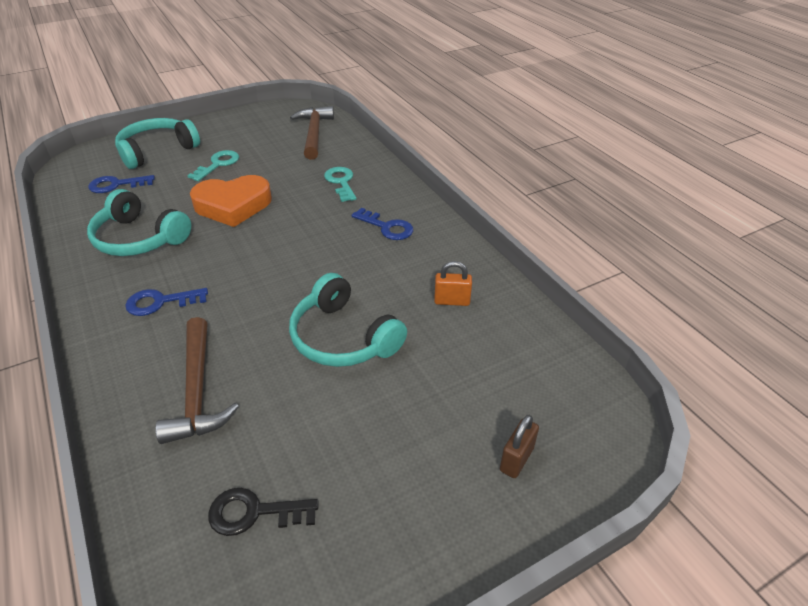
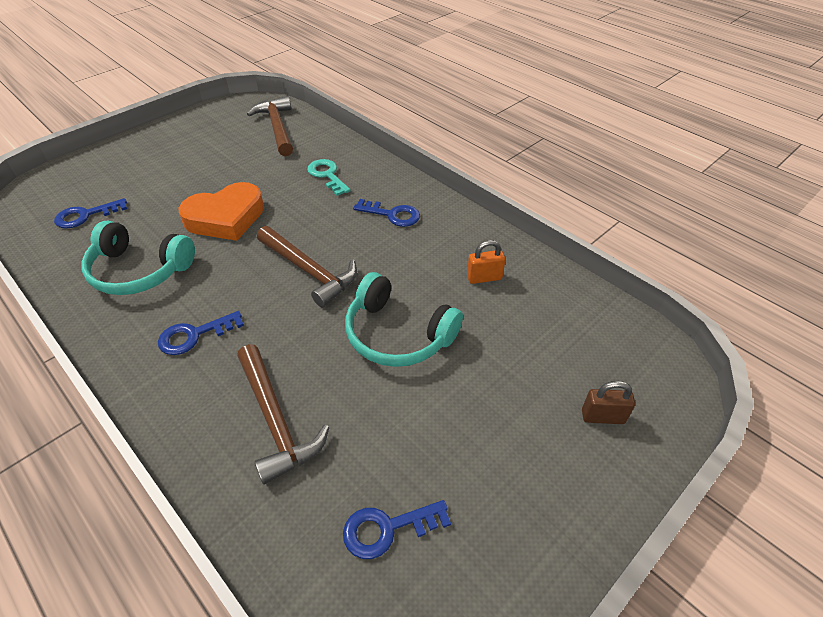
camera: 15 degrees left, 5 degrees up
(157, 151) = (115, 170): turquoise headphones -> none
(218, 164) = (189, 176): turquoise key -> none
(254, 512) = (388, 528): black key -> blue key
(286, 265) = (309, 271): none -> brown hammer
(516, 459) = (602, 417): brown padlock -> brown padlock turned 75 degrees clockwise

